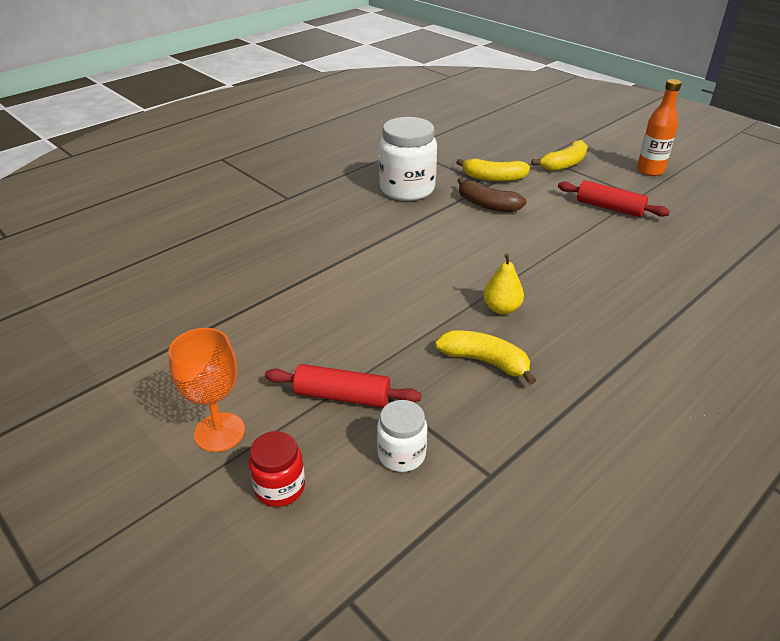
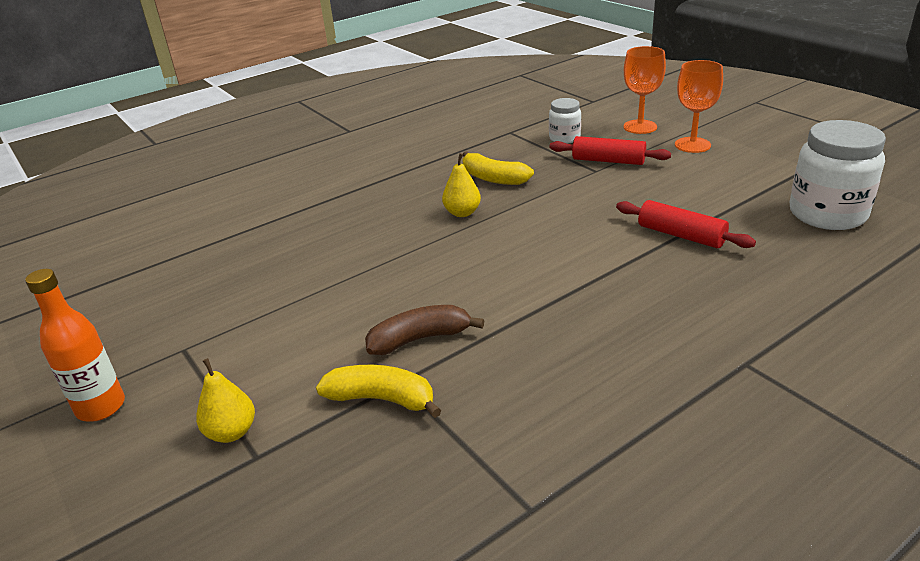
camera: 170 degrees left, 5 degrees down
(280, 487) = (640, 127): red jar -> orange goblet
(407, 189) = (539, 377): white jar -> white jar (827, 214)
(487, 205) = (419, 339): brown banana -> brown banana turned 60 degrees counterclockwise
(564, 164) = (231, 432): yellow banana -> yellow pear
(609, 208) = (247, 329): red rolling pin -> red rolling pin (681, 235)

